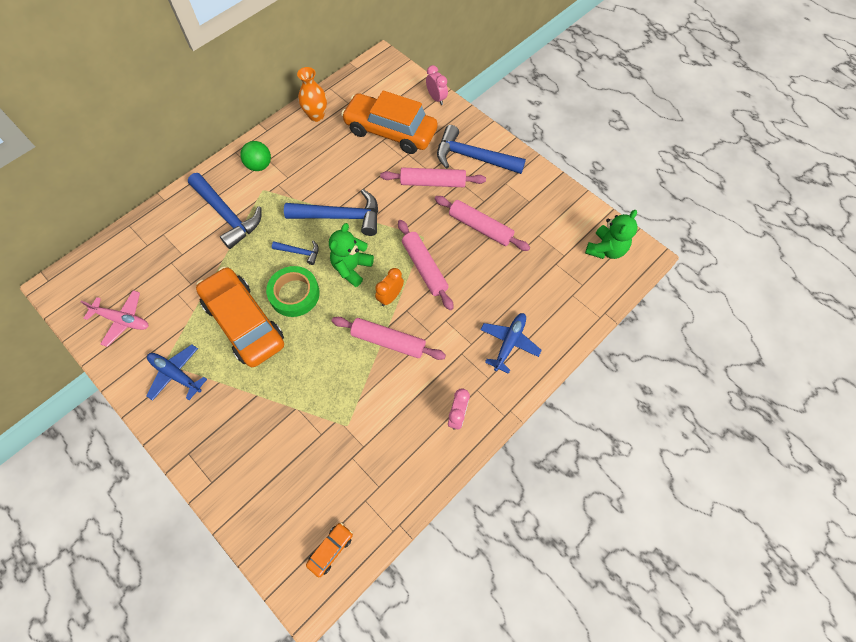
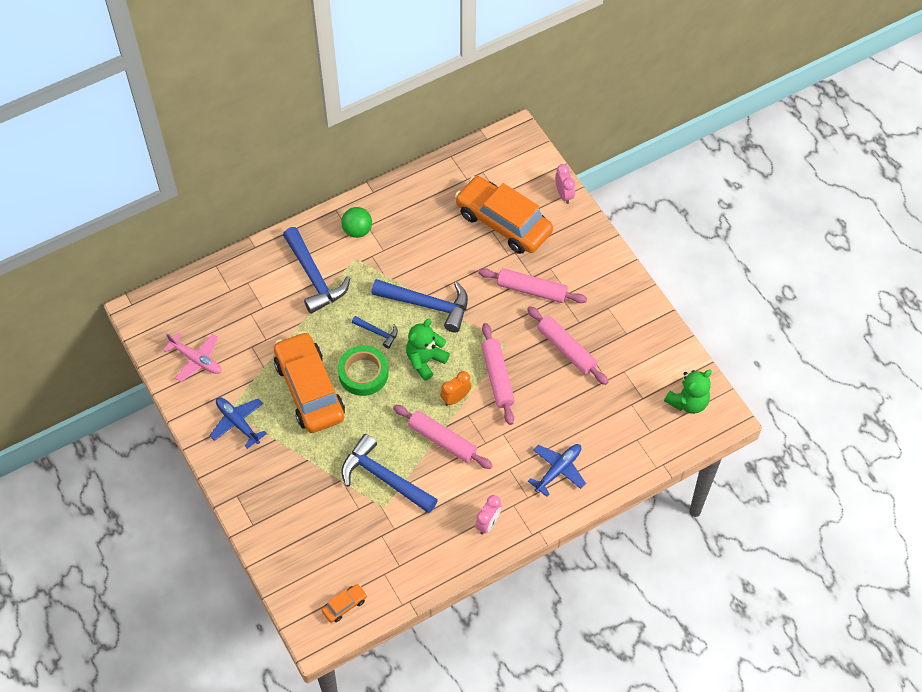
camera: 15 degrees right, 5 degrees down
(316, 116) = (429, 186): orange vase -> none
(473, 157) = (583, 272): blue hammer -> blue hammer (384, 478)

